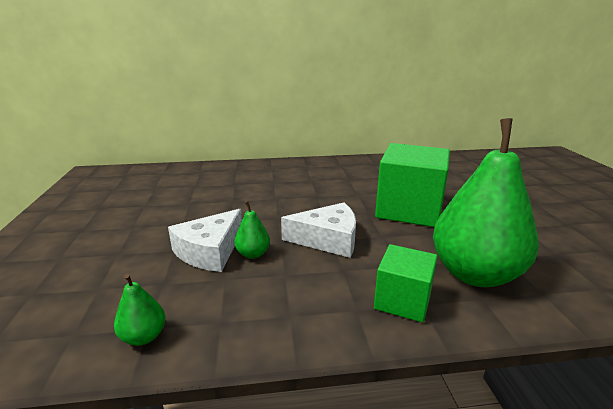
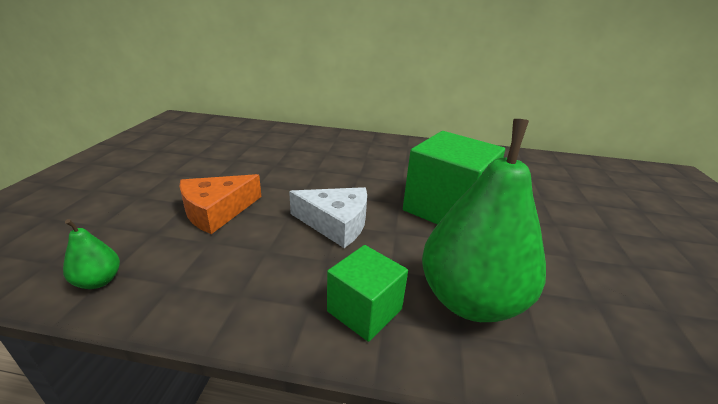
camera: 15 degrees right, 5 degrees up
(210, 251) = (217, 211): white cheese -> orange cheese
(253, 254) = (252, 222): green pear -> none

